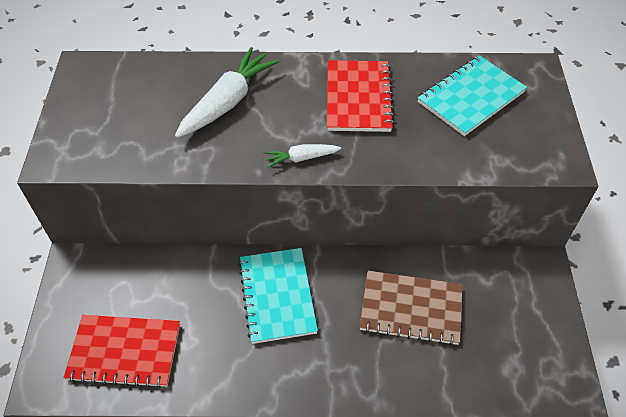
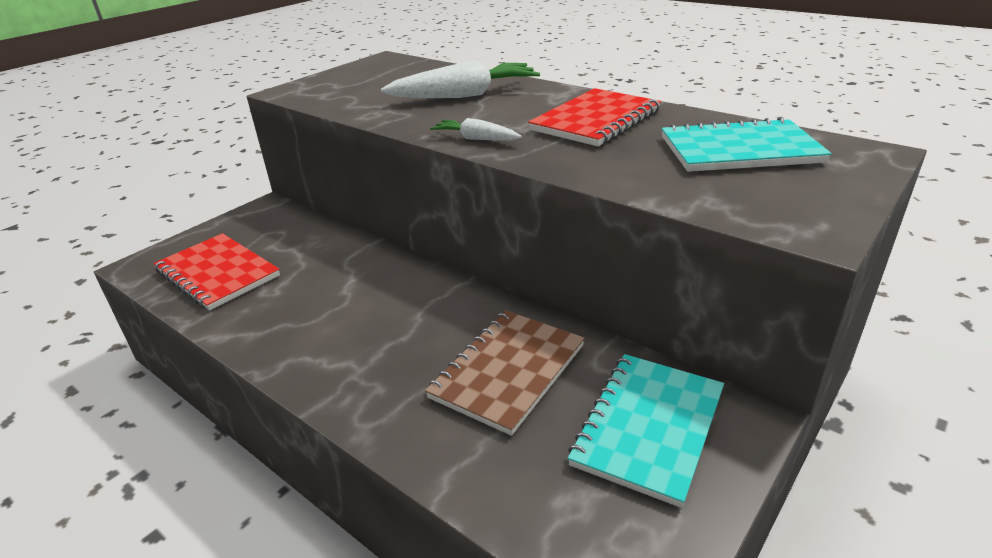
camera: 40 degrees right, 20 degrees down
(277, 296) = (385, 295): turquoise notebook -> turquoise notebook (648, 427)
(411, 309) = (508, 371): brown notebook -> brown notebook turned 75 degrees clockwise

